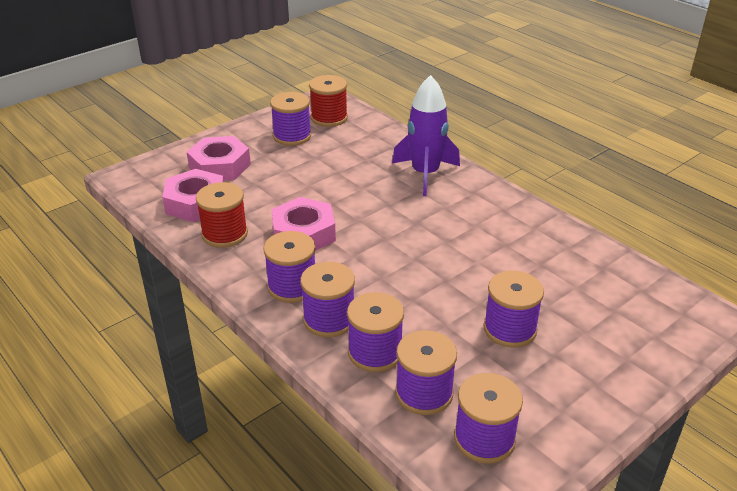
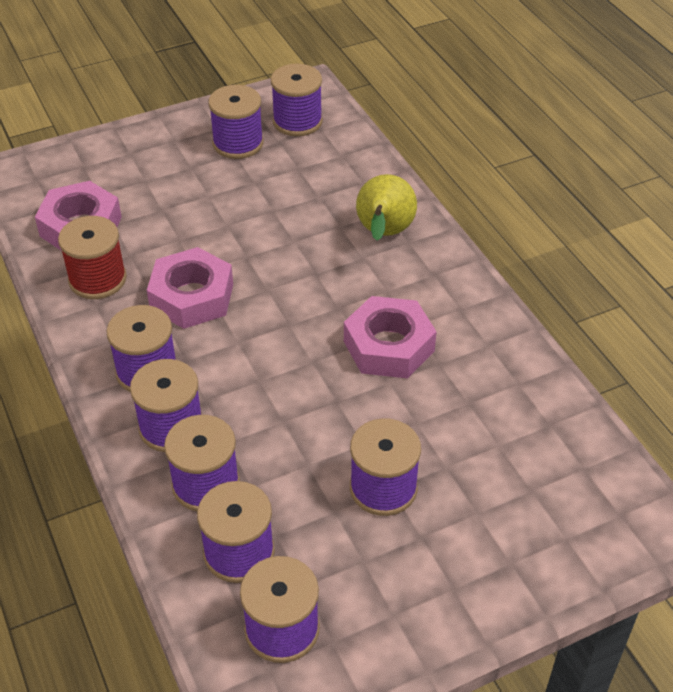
camera: 15 degrees right, 10 degrees up
(220, 166) = (130, 176): pink nut -> pink nut (388, 346)
(329, 118) = (297, 121): red spool -> purple spool
(425, 174) = (383, 234): purple rocket -> yellow pear

